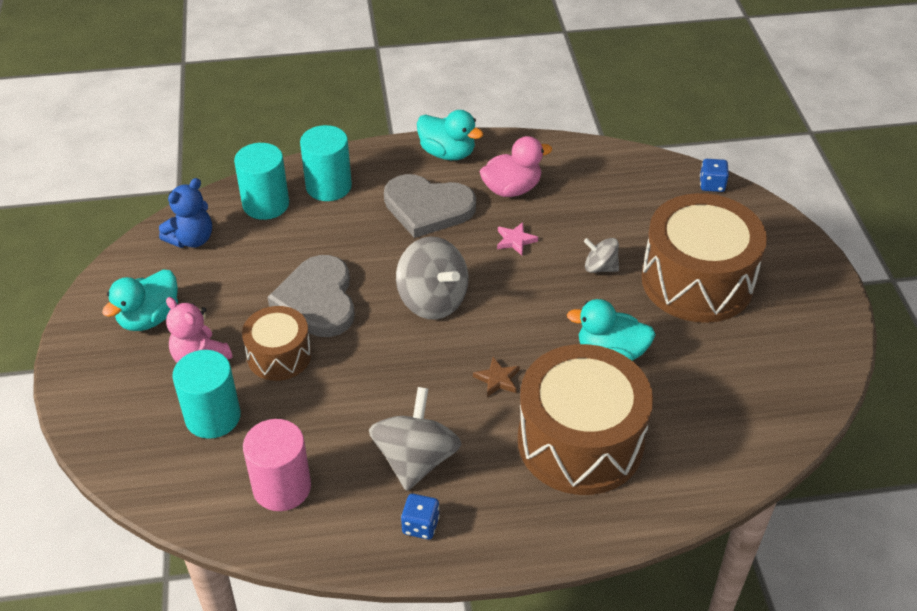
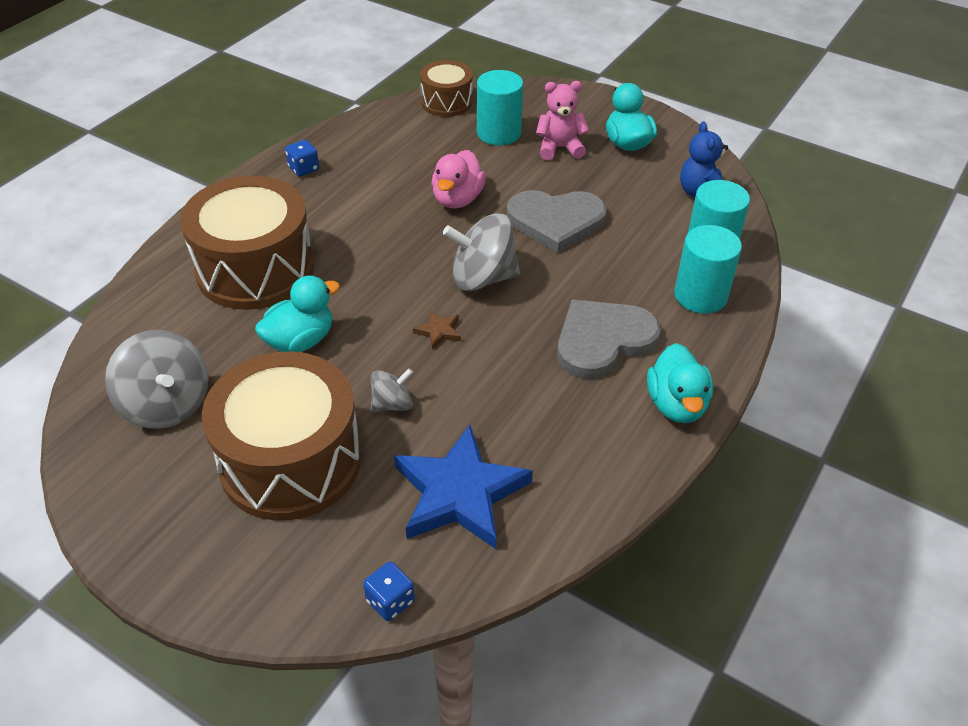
camera: 130 degrees right, 0 degrees up
(279, 355) = (519, 180): brown drum -> brown drum (446, 102)
(282, 487) = (407, 134): pink cylinder -> none
(317, 300) = (556, 221): grey heart -> grey heart turned 150 degrees clockwise
(416, 460) = (351, 191): grey spinning top -> grey spinning top (166, 404)
(447, 153) = (676, 405): turquoise duck -> turquoise duck turned 75 degrees counterclockwise
(497, 379) = (361, 264): brown star -> brown star (439, 331)
(512, 189) = (568, 417): pink duck -> pink duck (457, 199)
(515, 240) = (493, 370): pink star -> none
(620, 200) = (460, 493): none -> blue star

